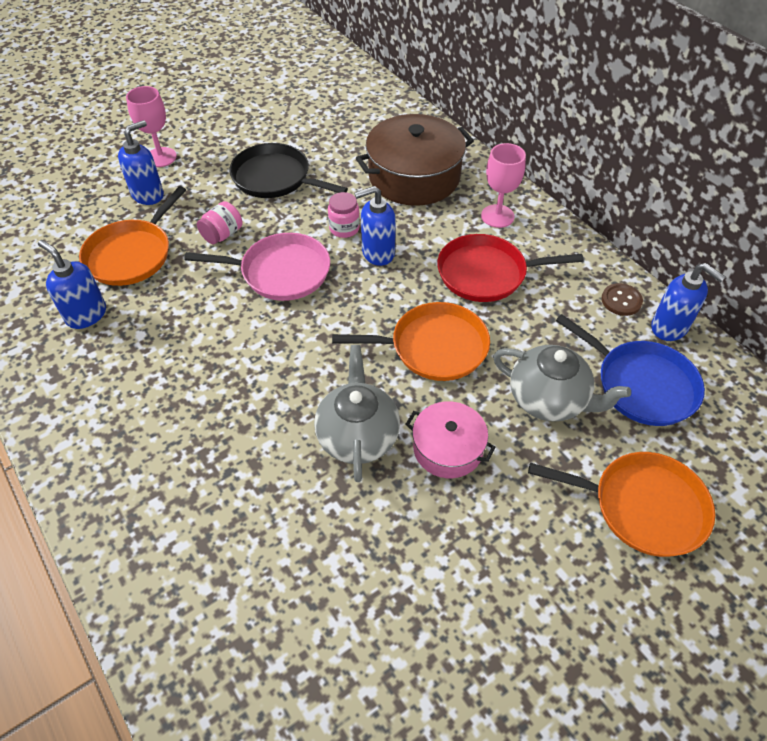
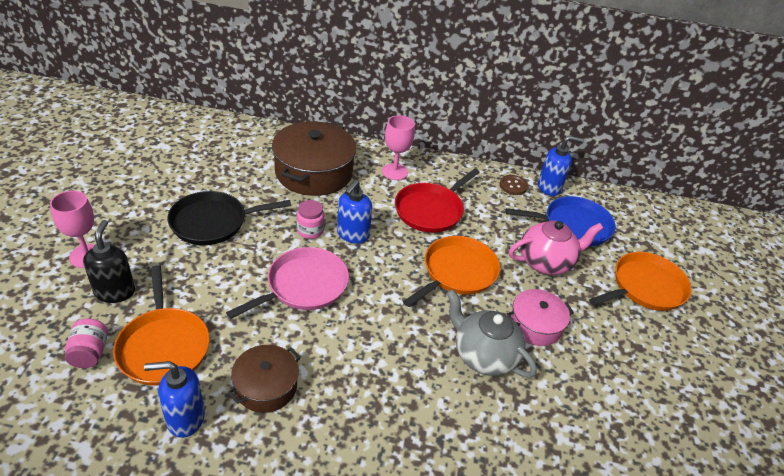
camera: 50 degrees left, 10 degrees down
(148, 195) = (115, 292): blue soap dispenser -> black soap dispenser
(159, 331) = (266, 386): none -> brown pot
(222, 234) = (224, 285): pink jar -> pink jar (90, 353)
(549, 400) = (546, 262): grey teapot -> pink teapot

